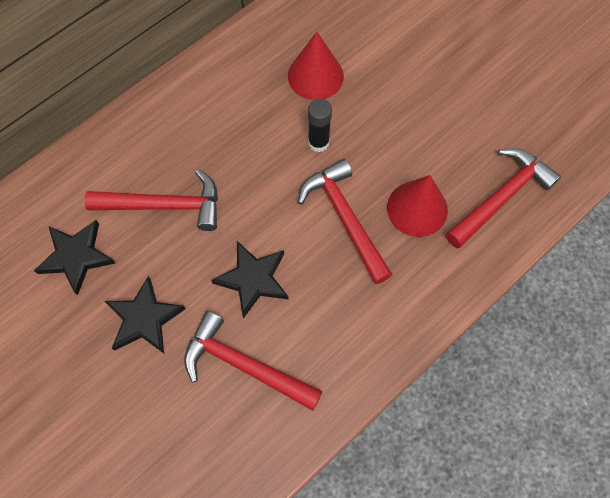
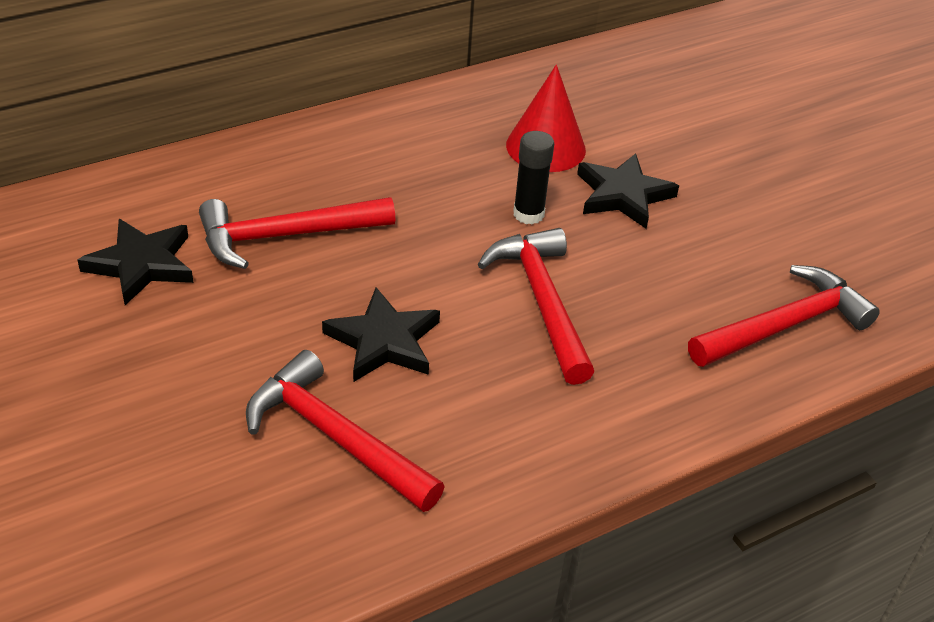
camera: 10 degrees right, 25 degrees down
(144, 319) = (208, 351): black star -> black star (623, 195)
(164, 205) = (286, 236): red hammer -> red hammer turned 150 degrees clockwise
(417, 208) = (653, 312): red cone -> none

